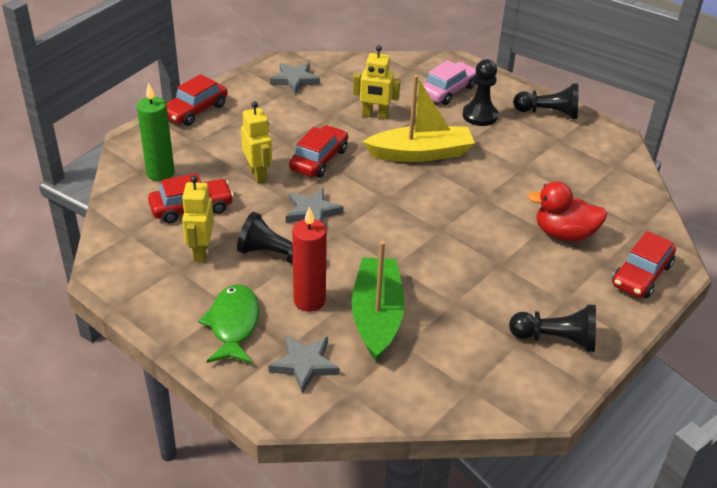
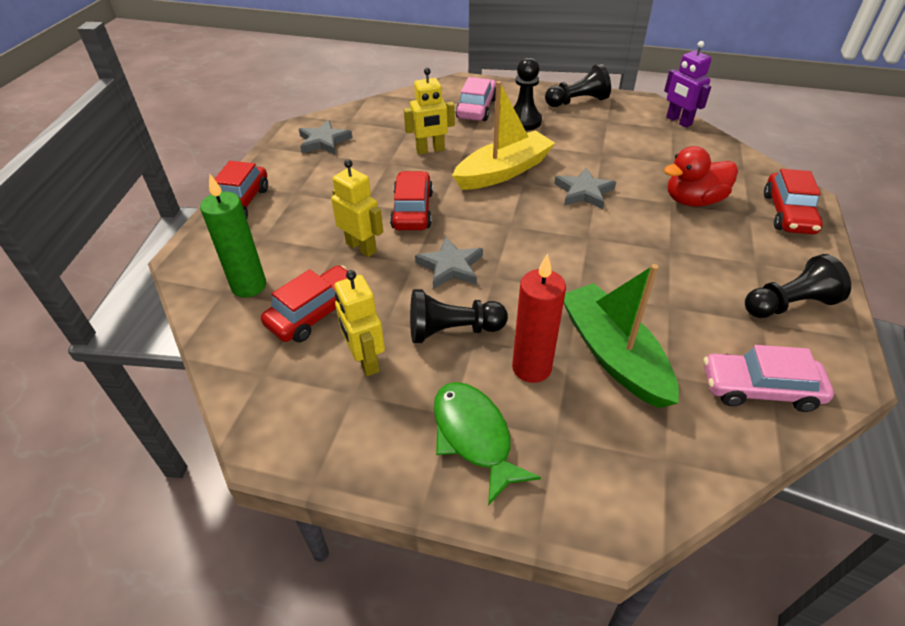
camera: 25 degrees left, 5 degrees up
(304, 364) = (592, 449): grey star -> grey star (583, 192)
(464, 381) = (759, 389): none -> pink car
(628, 162) = (678, 121): none -> purple robot

